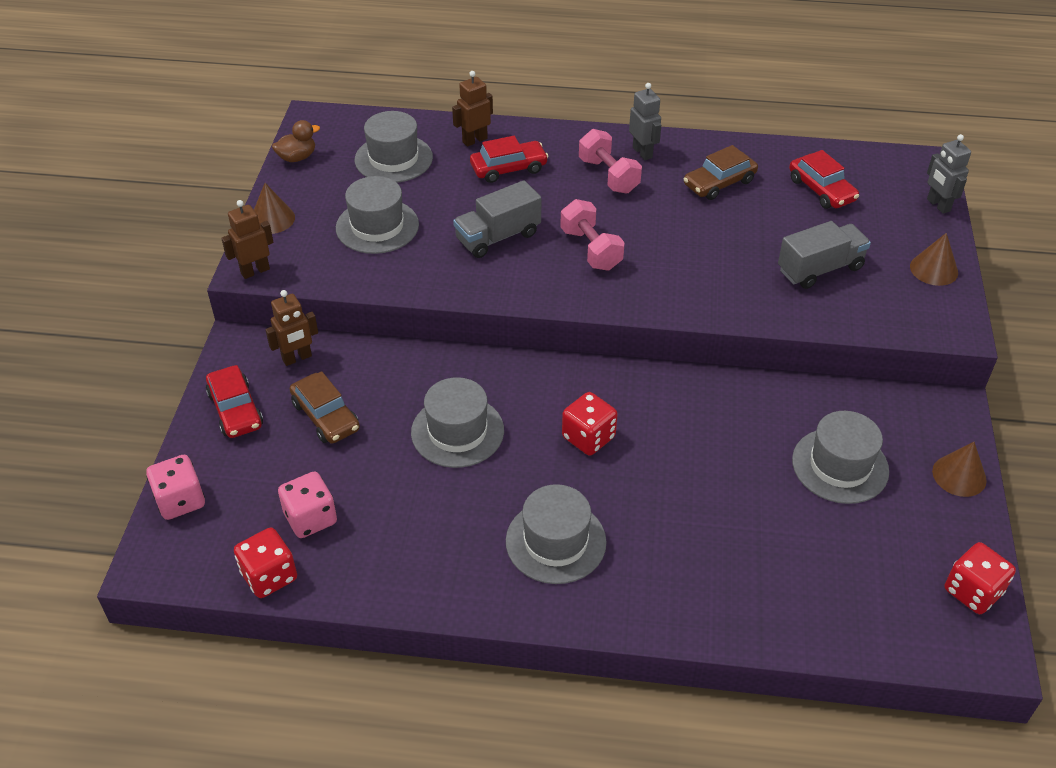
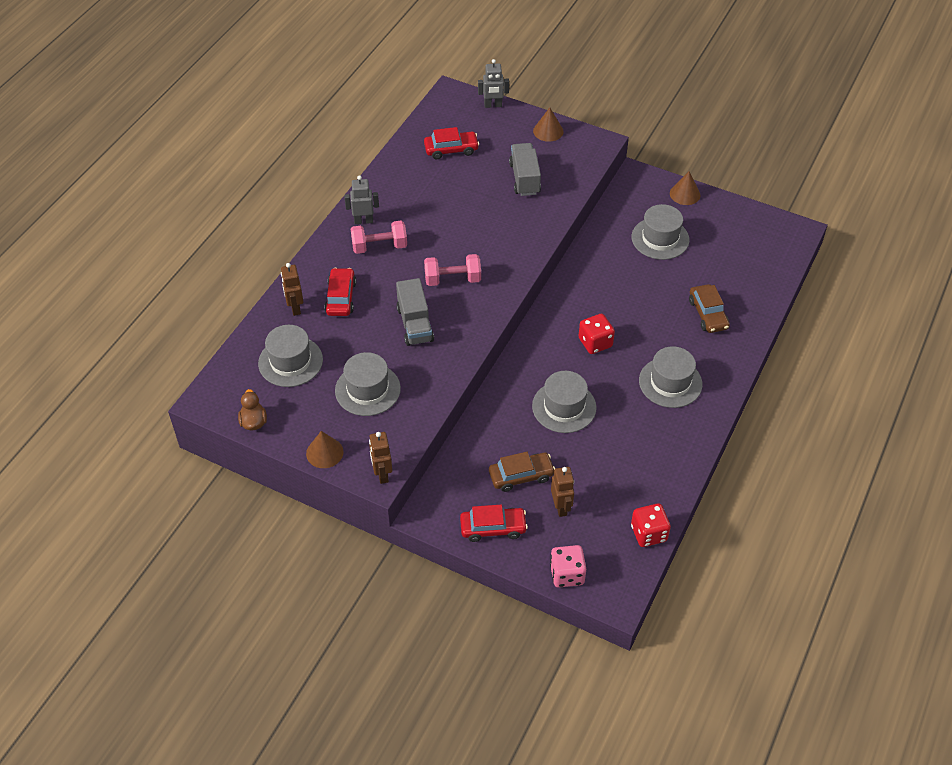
camera: 70 degrees left, 5 degrees up
(297, 358) = (456, 481): brown robot -> brown robot (561, 507)
(310, 518) = (609, 502): pink dice -> none
(719, 183) = (418, 194): brown car -> brown car (708, 314)
(972, 591) = (760, 221): red dice -> none

